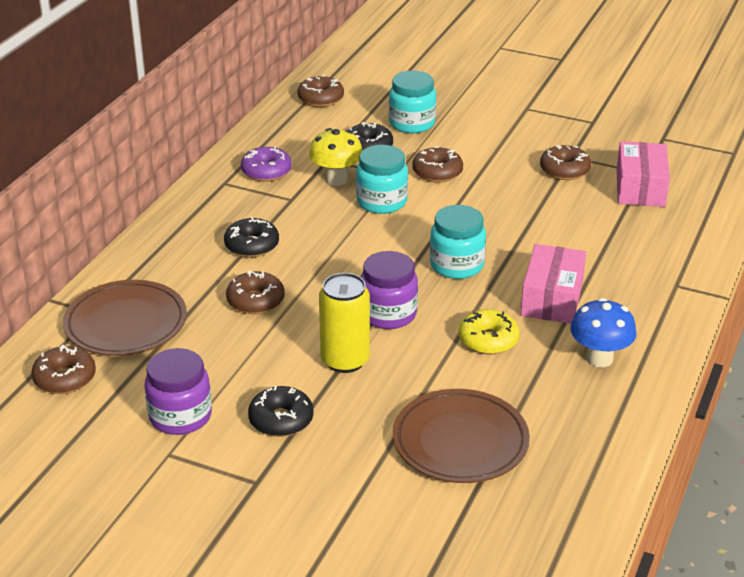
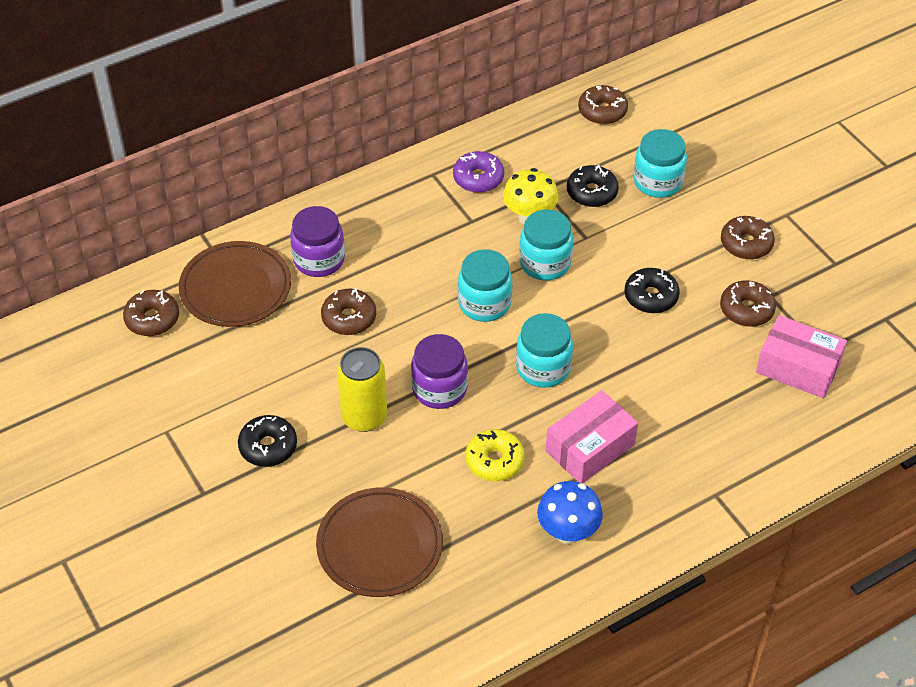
camera: 35 degrees right, 15 degrees up
(180, 416) = (201, 401): purple jar -> purple jar (319, 260)
(252, 245) = (395, 257): black donut -> black donut (651, 297)
(362, 245) = (484, 303): none -> turquoise jar
(437, 172) = (625, 253): brown donut -> brown donut (746, 244)
(640, 188) = (798, 367): pink box -> pink box turned 75 degrees clockwise

